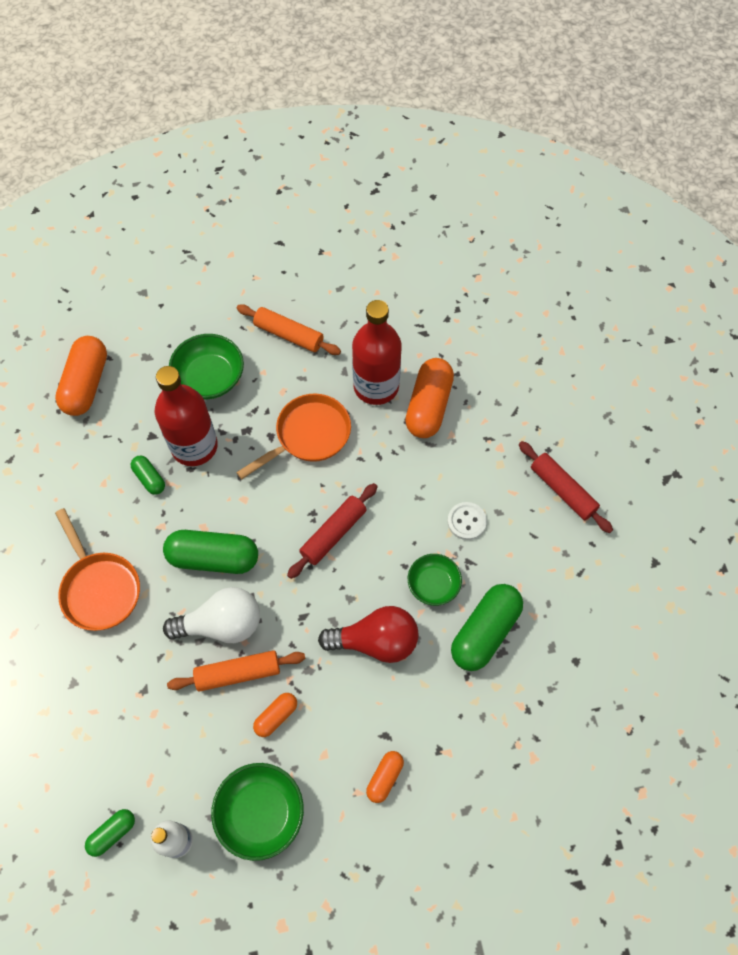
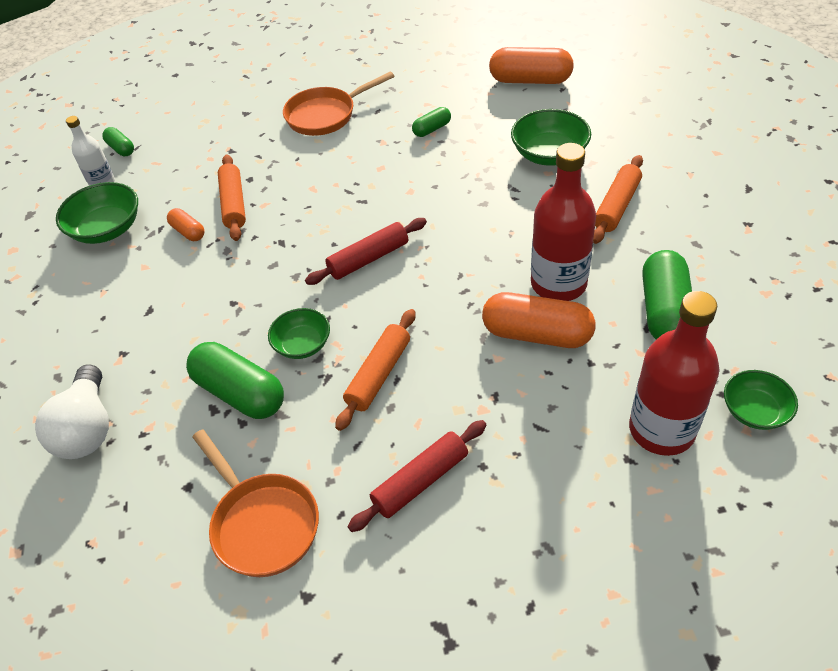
camera: 95 degrees right, 15 degrees down
(194, 446) = (468, 152): red bottle -> red bottle (661, 430)
(213, 558) = (348, 177): green capsule -> green capsule (664, 311)
(222, 624) = (282, 189): white light bulb -> white light bulb (87, 428)
(309, 435) = (486, 232): orange pan -> orange pan (262, 523)
(333, 534) = (369, 259): red rolling pin -> red rolling pin turned 75 degrees counterclockwise
(376, 641) = (246, 298): red light bulb -> none
(385, 778) = (109, 311): orange capsule -> none
(466, 521) = (378, 374): white button -> orange rolling pin
(499, 285) = (754, 411): none -> green bowl

